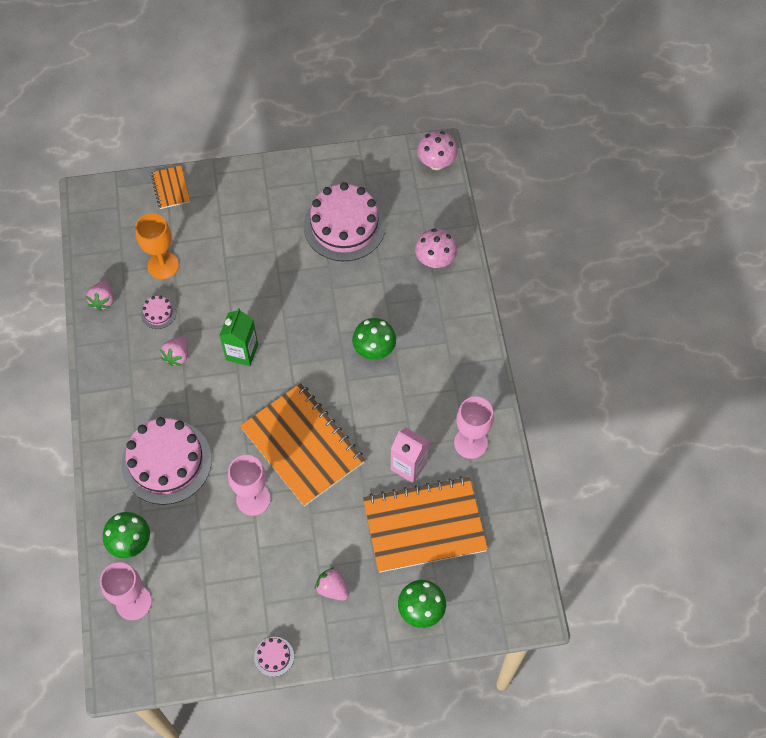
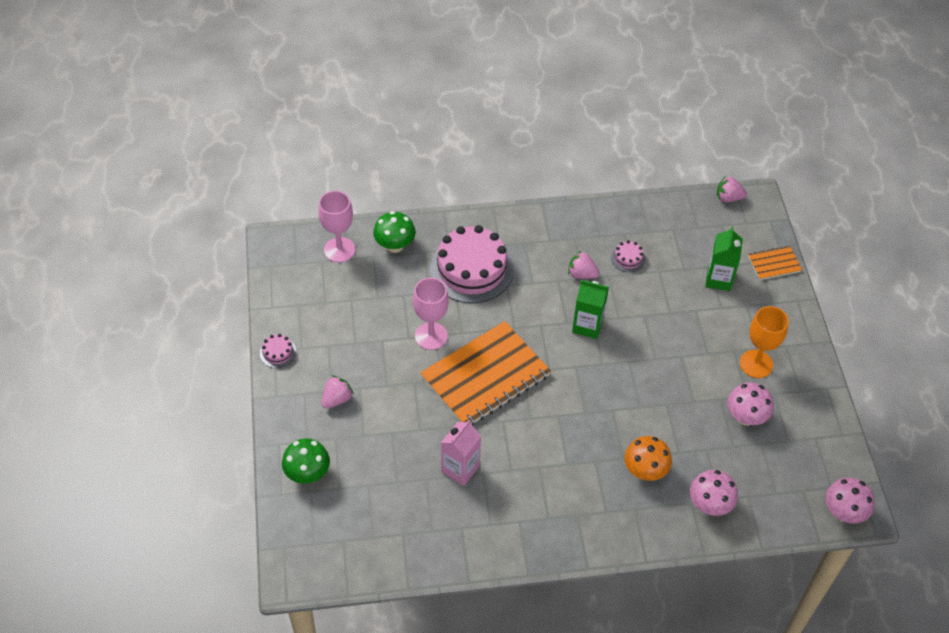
camera: 90 degrees right, 10 degrees down
(103, 300) = (639, 216): pink strawberry -> pink strawberry (728, 198)
(163, 265) = (682, 260): orange goblet -> orange goblet (756, 364)
(188, 235) = (719, 279): none -> green carton
(344, 225) = (746, 417): pink cake -> pink mushroom
(374, 349) = (594, 441): green mushroom -> none
(403, 309) = (645, 471): none -> orange mushroom
(424, 525) = (395, 480): orange notebook -> none
(470, 443) = (485, 529): pink goblet -> none

